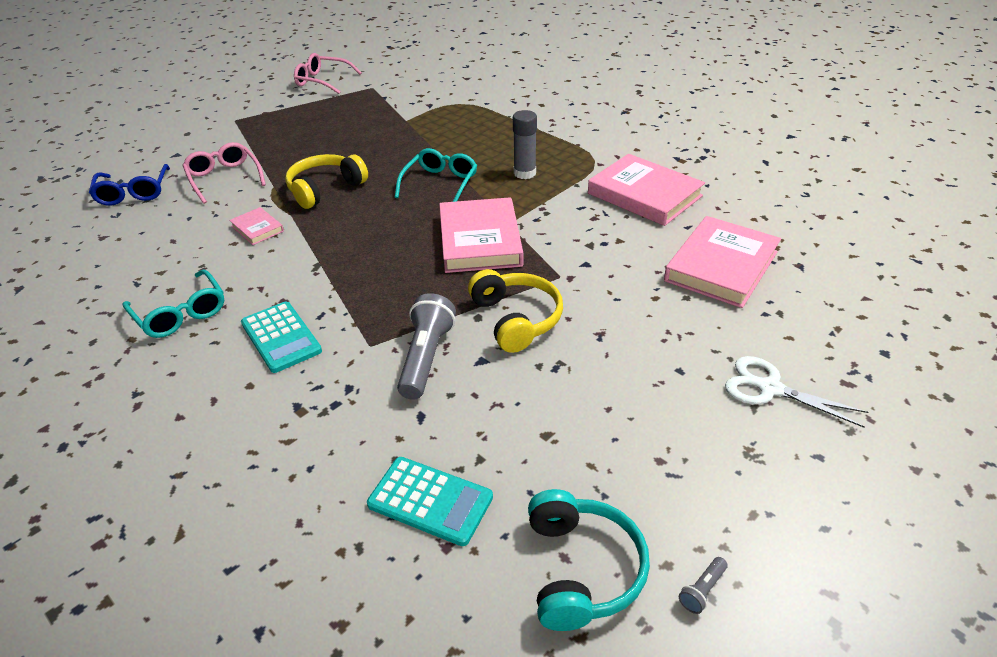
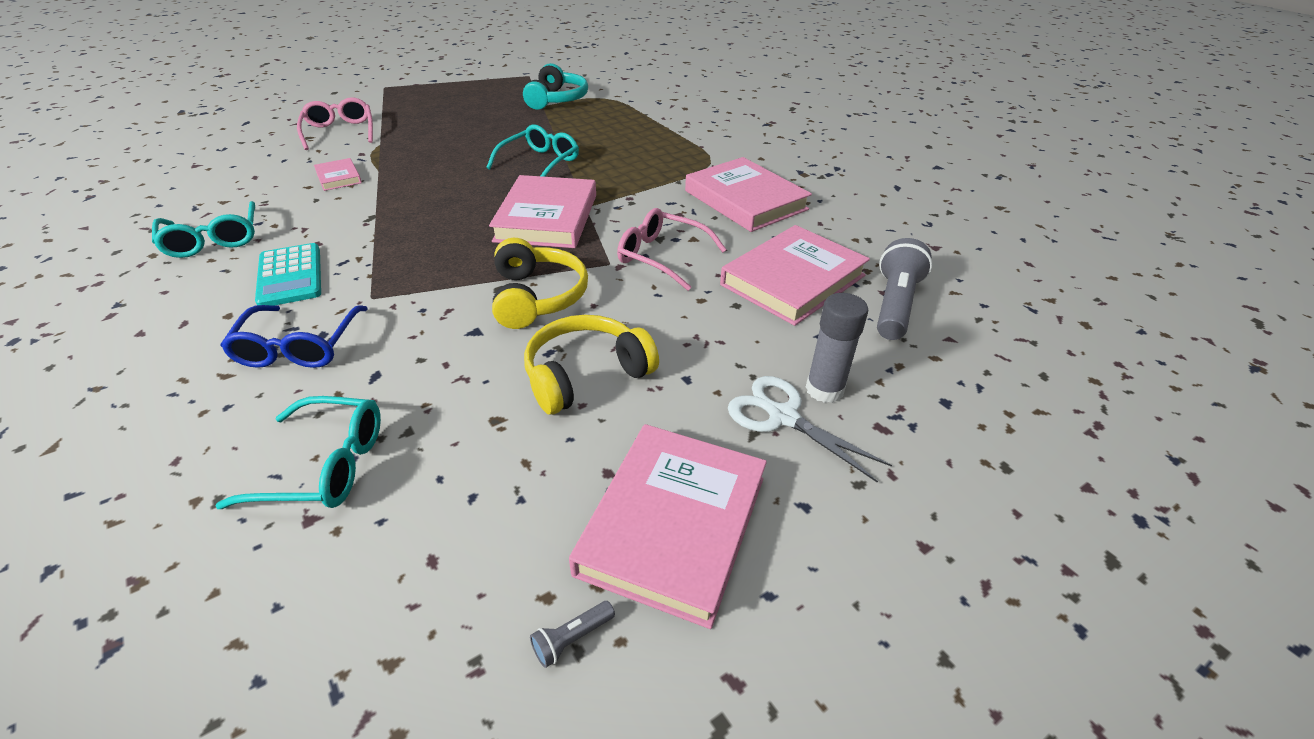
camera: 10 degrees right, 0 degrees up
(133, 193) = (250, 133): blue glasses -> blue glasses (298, 347)
(322, 81) = (486, 65): pink glasses -> pink glasses (661, 256)
(325, 189) = (426, 153): yellow headphones -> yellow headphones (586, 375)
(426, 357) = (419, 319): grey flashlight -> grey flashlight (894, 304)
(430, 501) = (325, 466): turquoise calculator -> turquoise glasses
(524, 173) = (631, 164): grey glue stick -> grey glue stick (824, 389)
(581, 569) = (441, 579): turquoise headphones -> turquoise headphones (556, 100)
(730, 491) = (673, 524): none -> pink book

